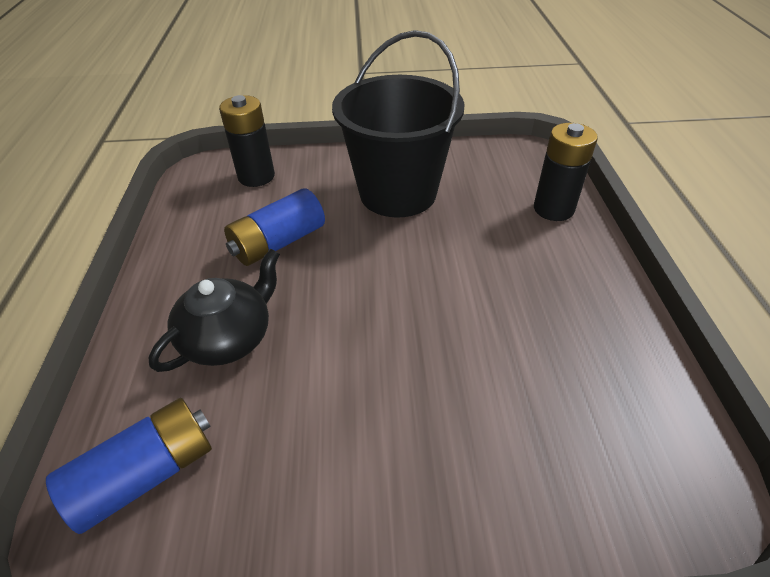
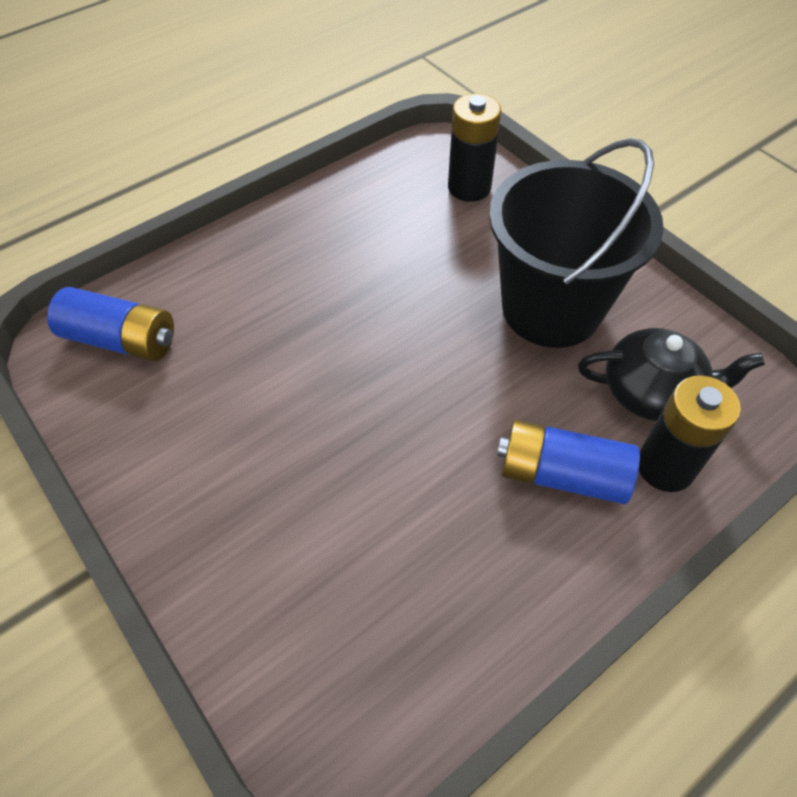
camera: 55 degrees right, 10 degrees up
(229, 338) = (264, 303): black teapot -> black teapot (652, 392)
(278, 243) = (395, 262): blue battery -> blue battery (561, 474)

